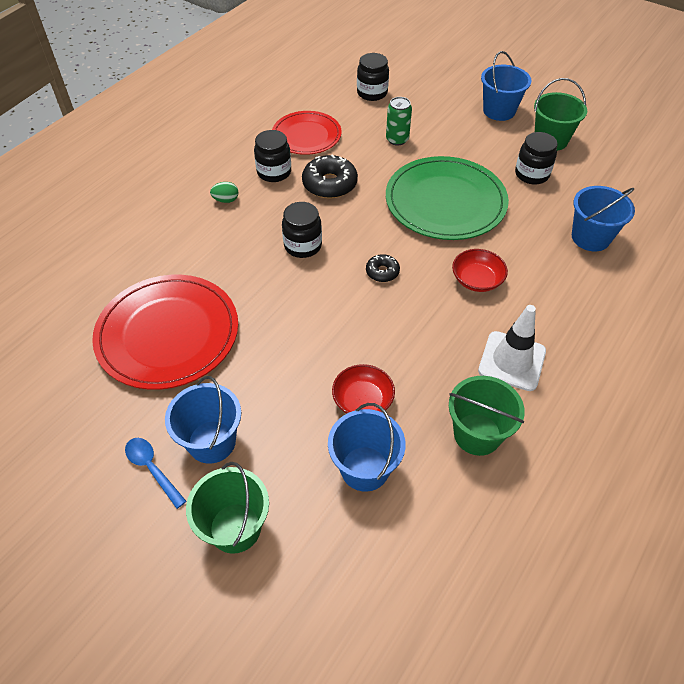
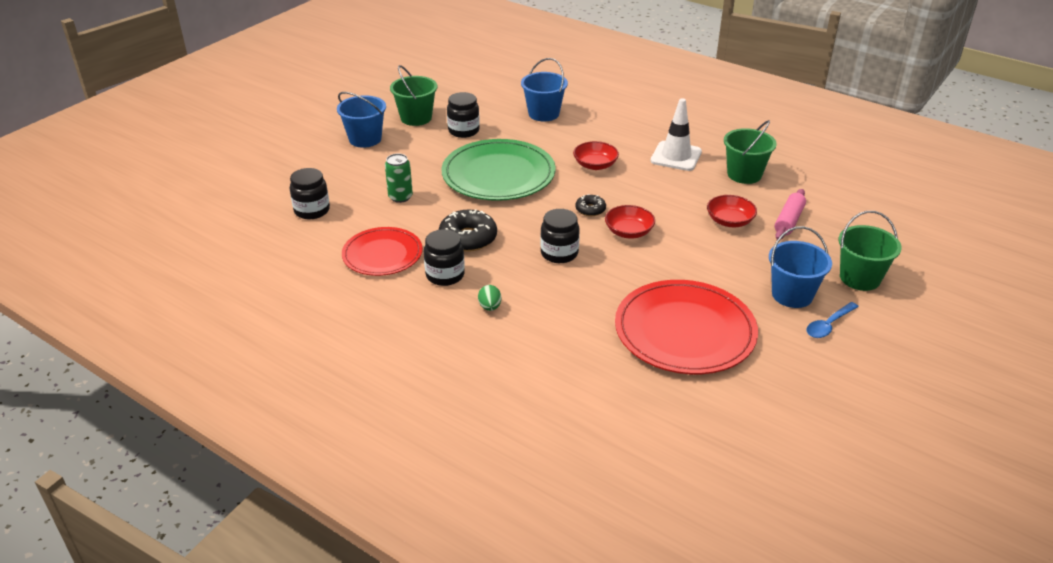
camera: 90 degrees left, 15 degrees down
(340, 302) = (629, 232): none -> red bowl
(364, 468) = (789, 221): blue bucket -> pink rolling pin

